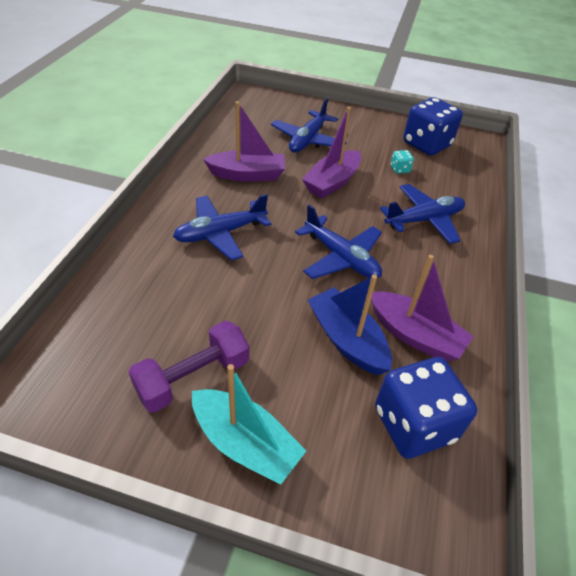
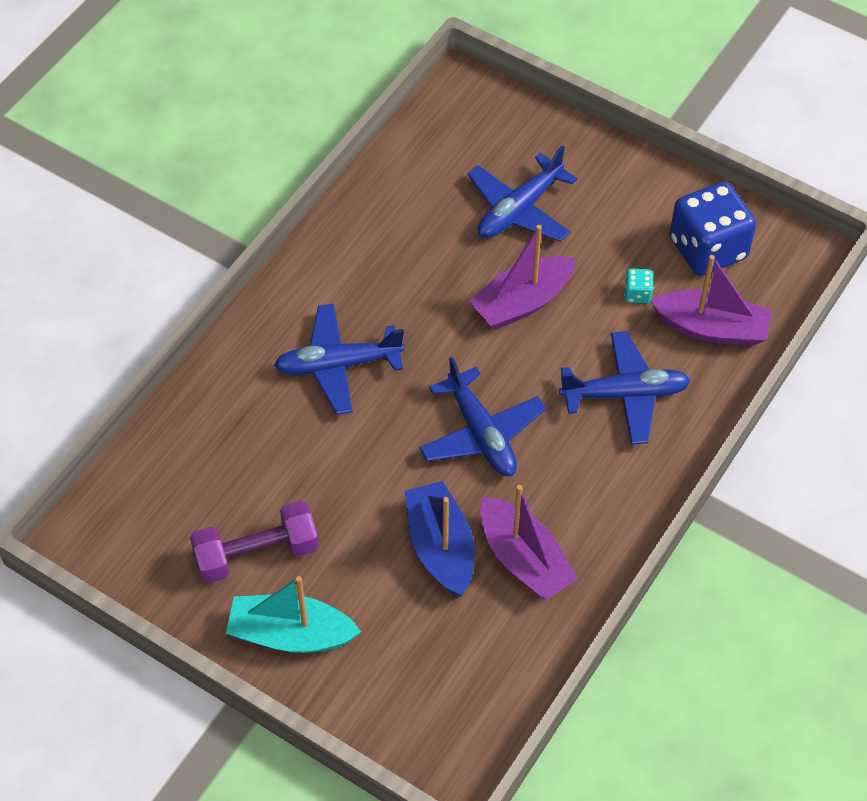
camera: 20 degrees right, 10 degrees up
(245, 443) = (291, 634): turquoise boat -> turquoise boat turned 135 degrees clockwise
(247, 175) = (404, 267): purple boat -> purple boat (711, 328)
(414, 424) = (471, 657): blue dice -> none

